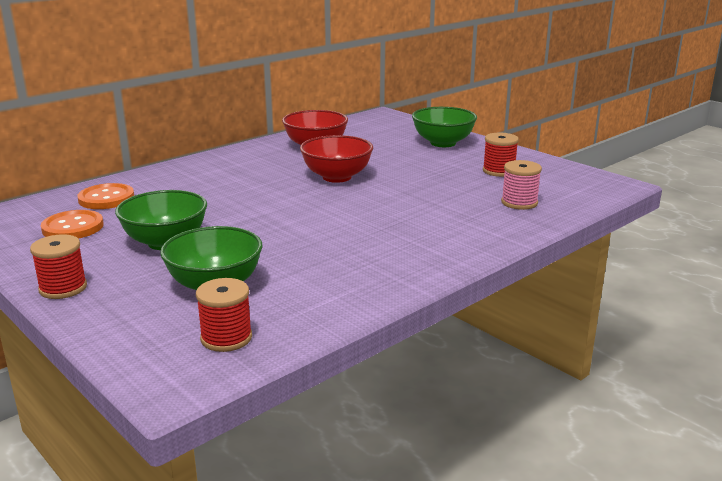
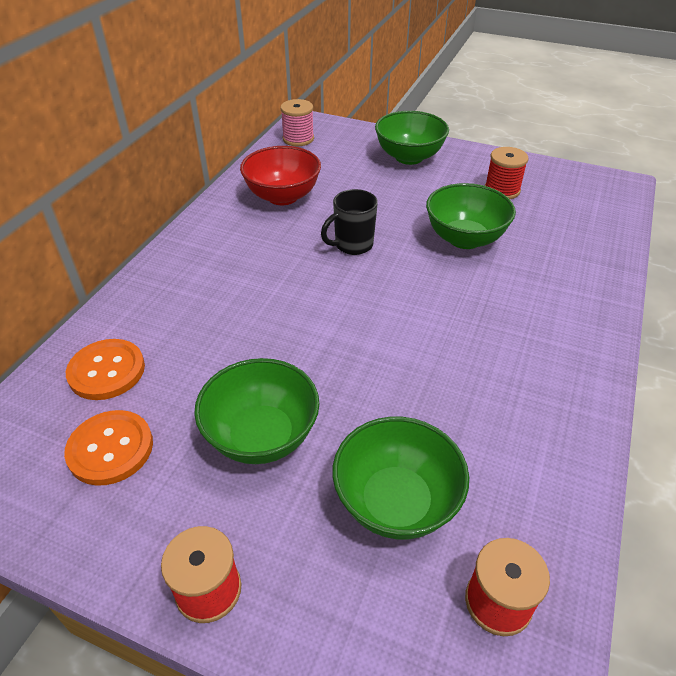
camera: 25 degrees left, 20 degrees up
(337, 177) = (352, 245): red bowl -> black mug
(430, 189) = (464, 239): none -> green bowl
(519, 203) = (565, 237): pink spool -> pink spool (298, 139)

